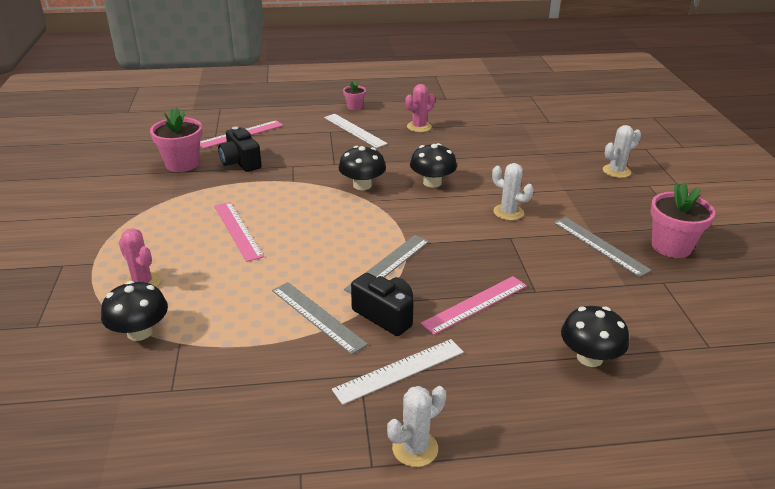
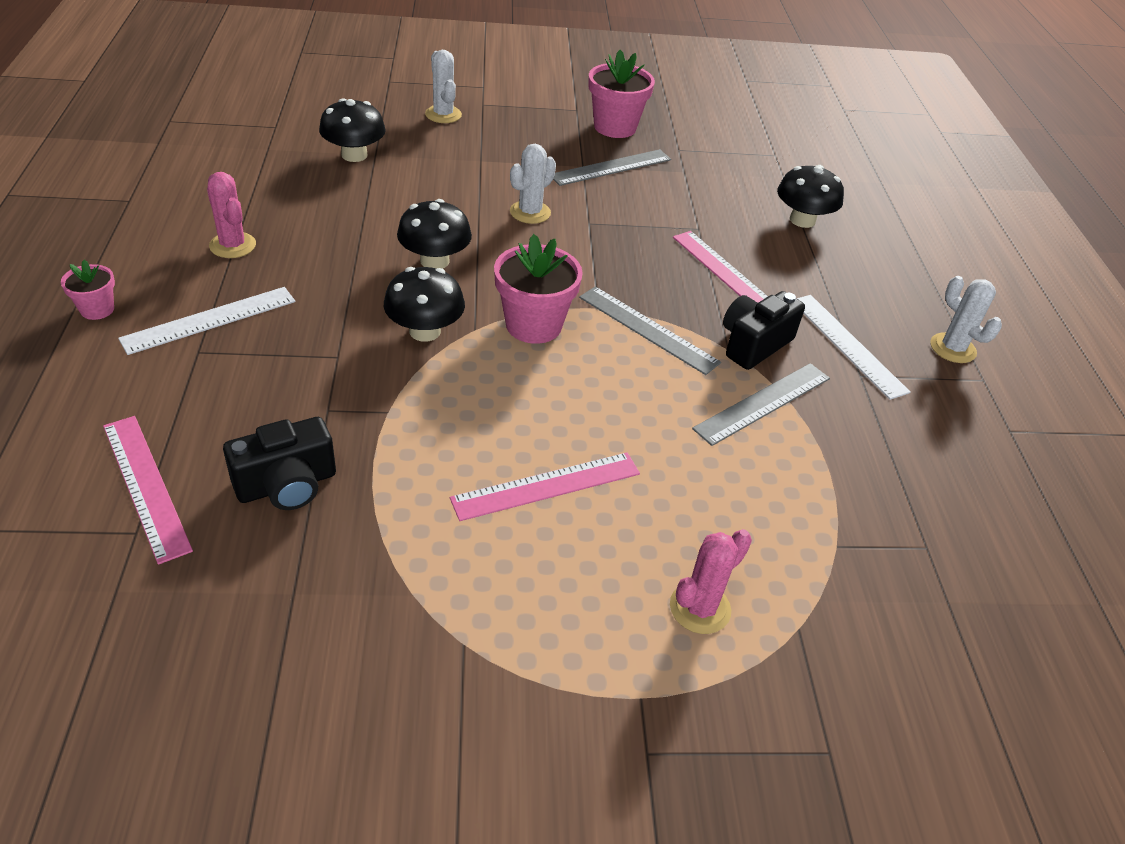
camera: 90 degrees left, 10 degrees up
(140, 332) = (822, 596): black mushroom -> black mushroom (354, 155)
(182, 164) = (259, 586): pink flower pot -> pink flower pot (533, 325)

